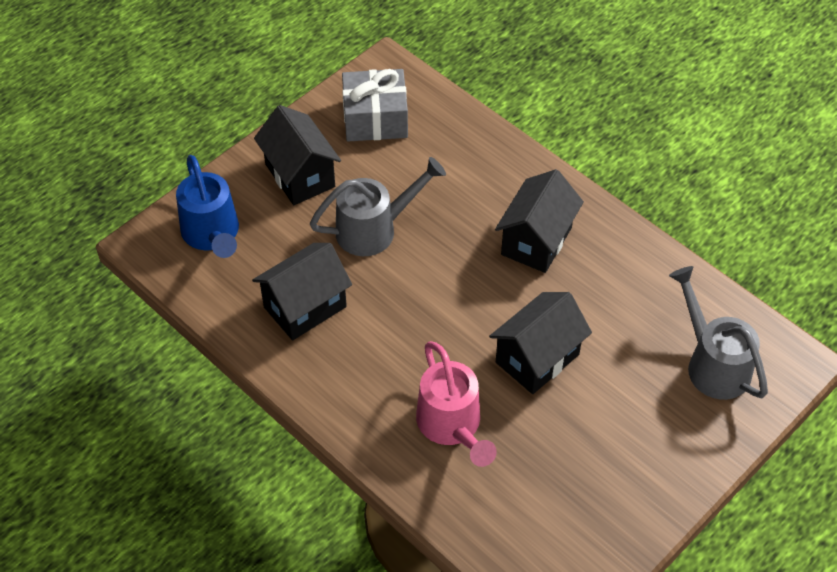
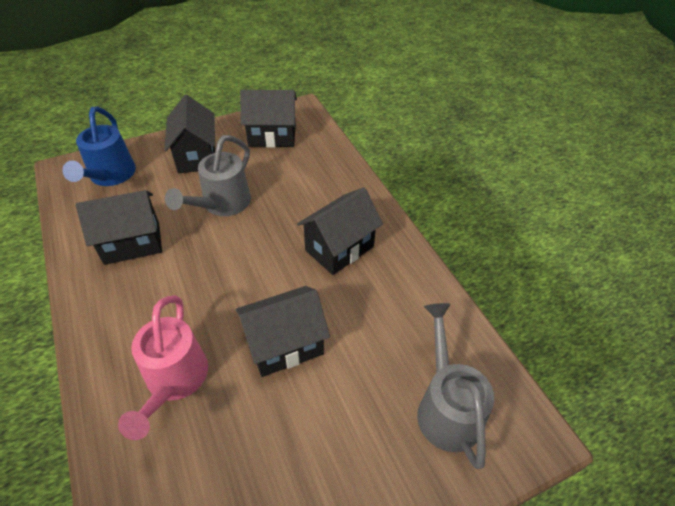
camera: 20 degrees right, 5 degrees down
(374, 229) = (222, 204): grey watering can -> grey watering can turned 120 degrees clockwise
(375, 119) = (272, 136): grey gift -> black house

